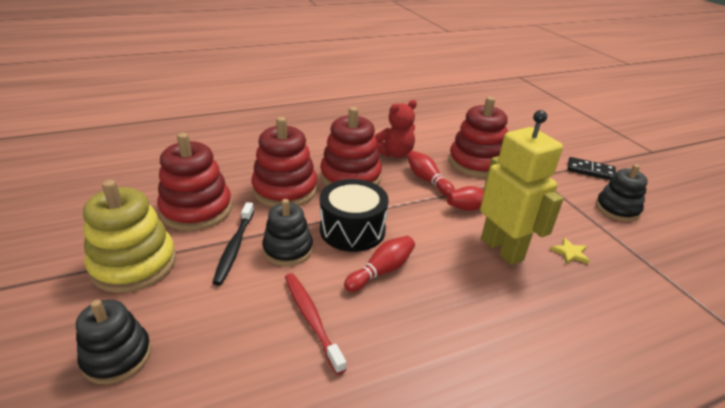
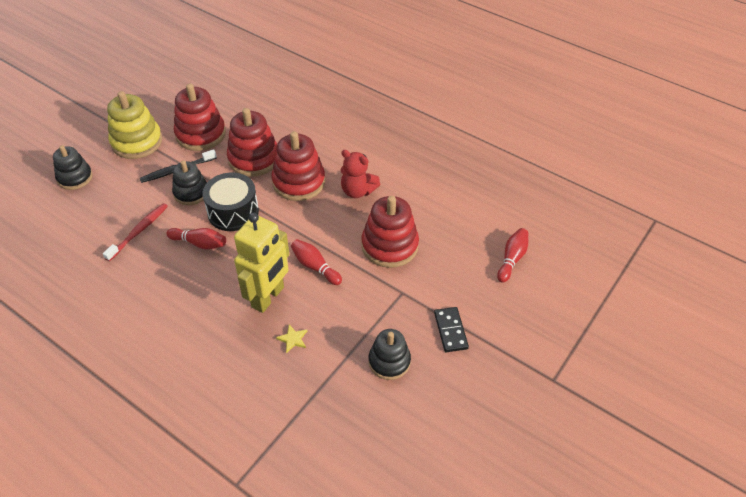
camera: 60 degrees right, 15 degrees up
(427, 180) = (332, 225): red bowling pin -> red bowling pin (512, 259)

